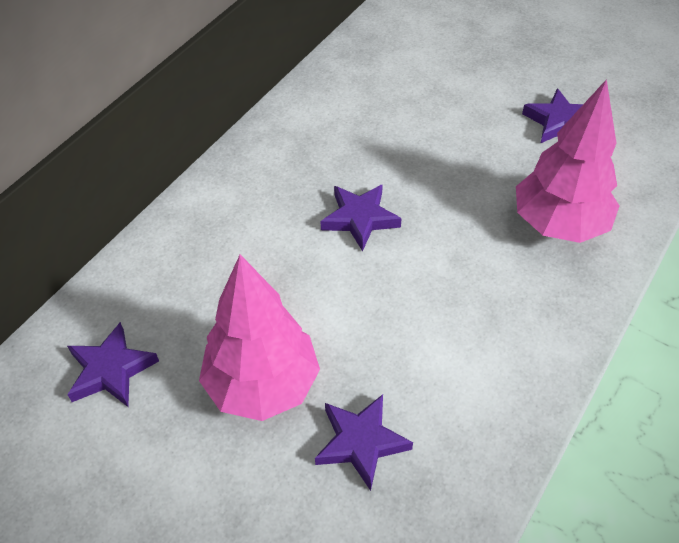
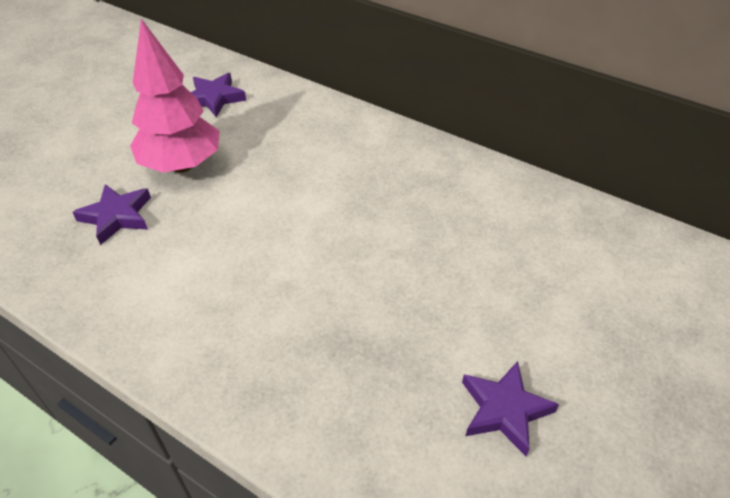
camera: 90 degrees right, 5 degrees down
(360, 219) = (343, 219): purple star -> none
(558, 225) = (325, 382): pink tree -> none

